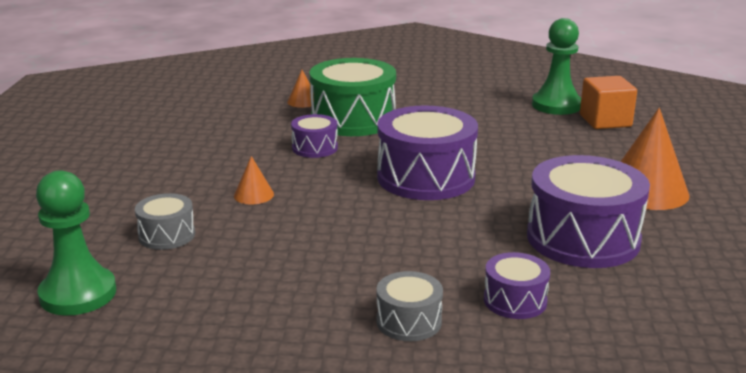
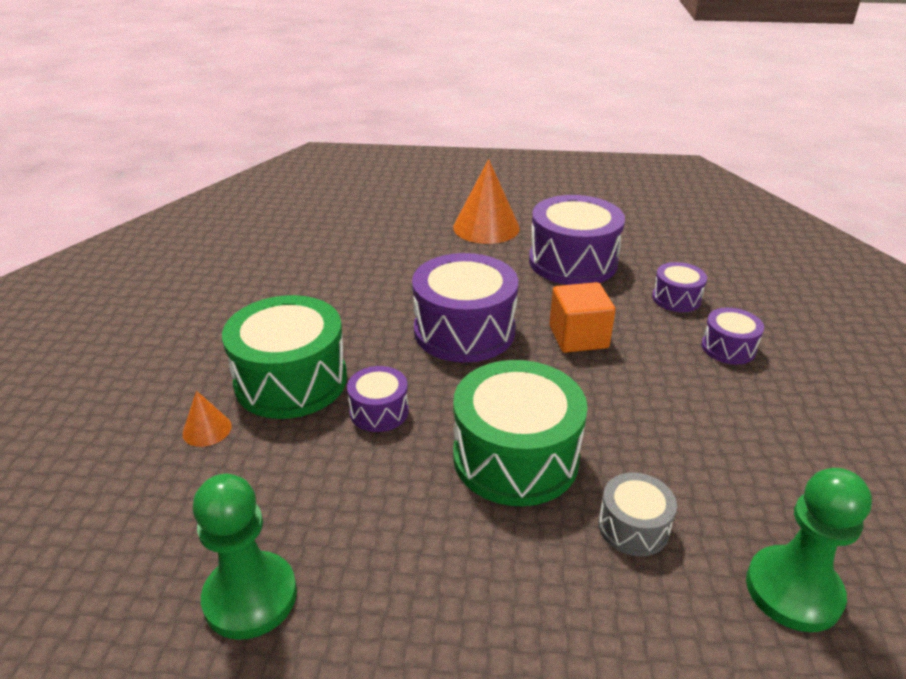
camera: 90 degrees left, 10 degrees up
(253, 195) = (515, 457): orange cone -> green drum
(409, 321) = (728, 348): grey drum -> purple drum
(556, 105) = (291, 245): green pawn -> green pawn (250, 597)
(605, 121) = (339, 226): orange cube -> orange cube (578, 337)

